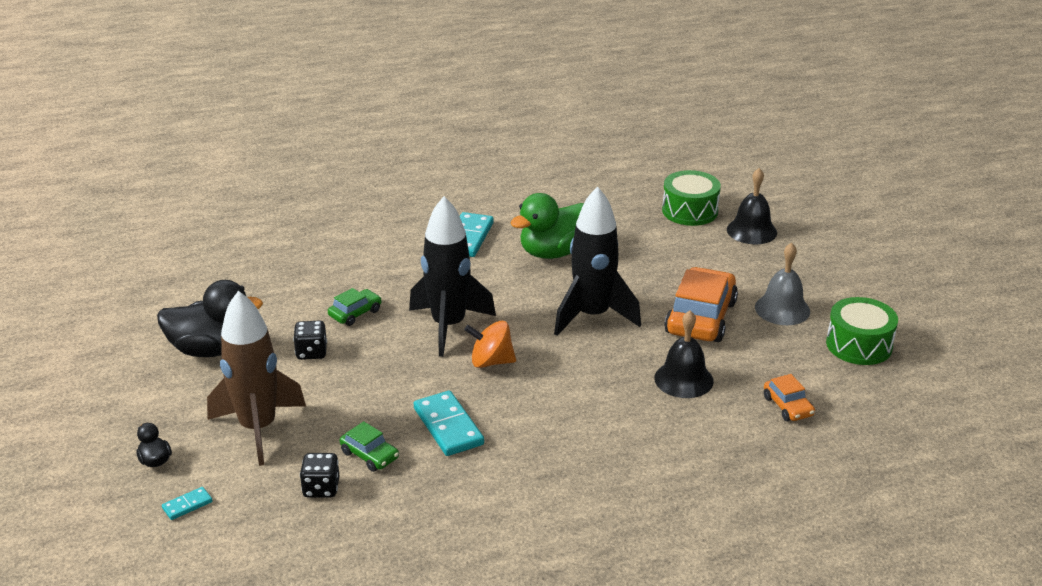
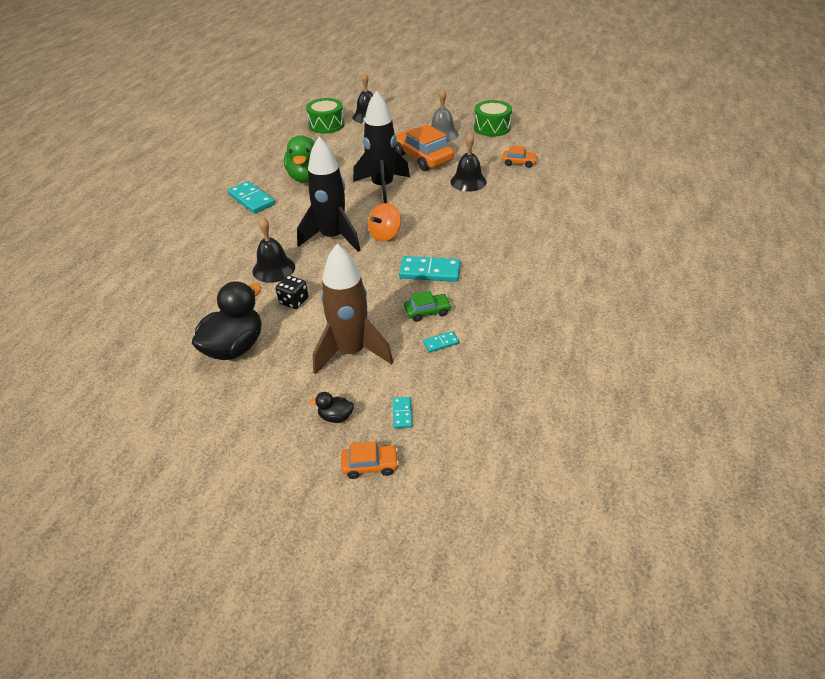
camera: 55 degrees left, 10 degrees up
(102, 513) = (370, 465): none -> orange car
(321, 488) = (441, 343): black dice -> turquoise domino
(355, 313) = (273, 269): green car -> black bell

